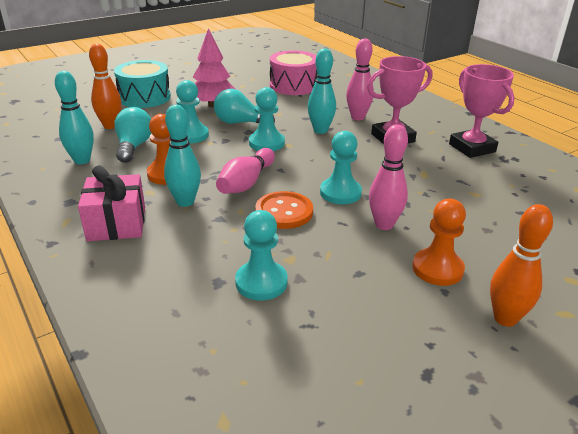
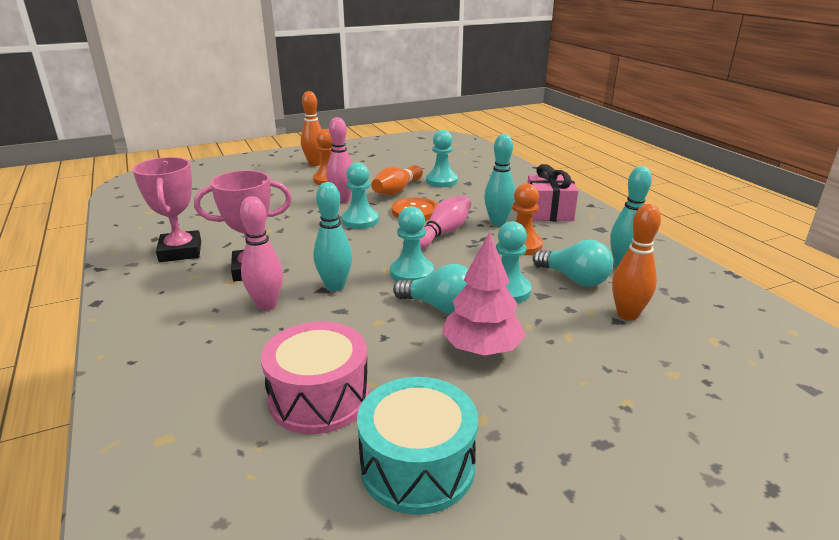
camera: 170 degrees left, 5 degrees down
(134, 147) = (574, 279): turquoise light bulb -> turquoise light bulb turned 60 degrees counterclockwise
(144, 97) = (613, 381): turquoise drum -> turquoise drum (417, 466)
(322, 252) = (397, 190): none -> orange bowling pin

